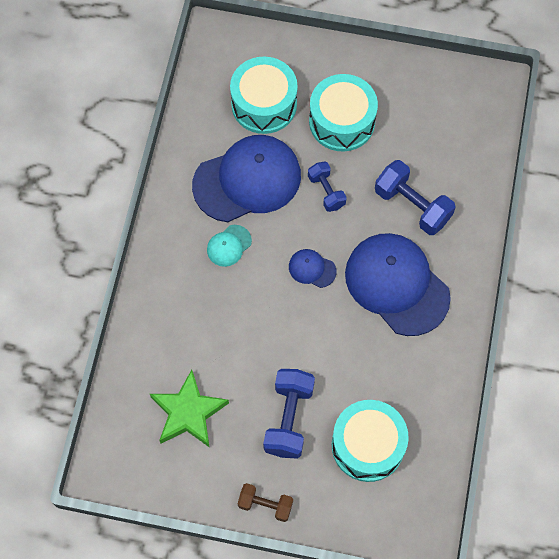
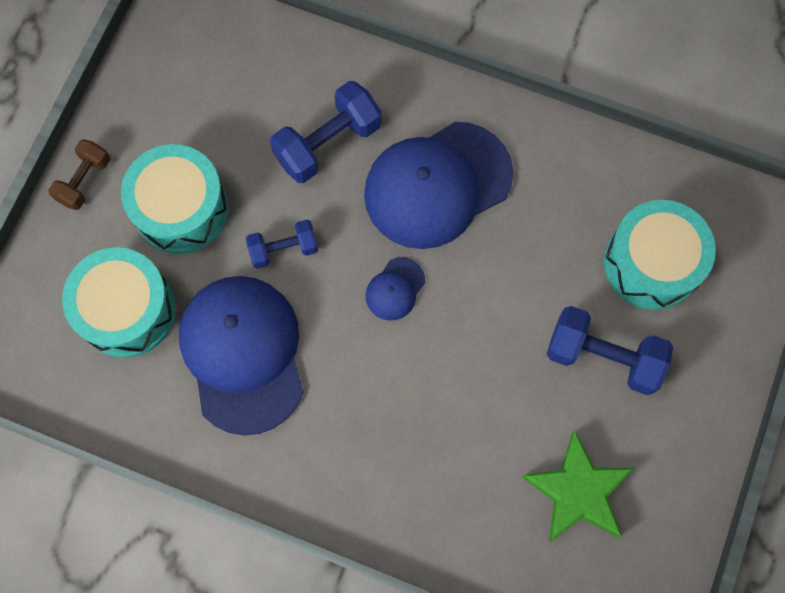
camera: 80 degrees left, 5 degrees up
(229, 245) = (339, 396): turquoise cap -> none
(265, 505) = (717, 407): brown dumbbell -> brown dumbbell (84, 181)

